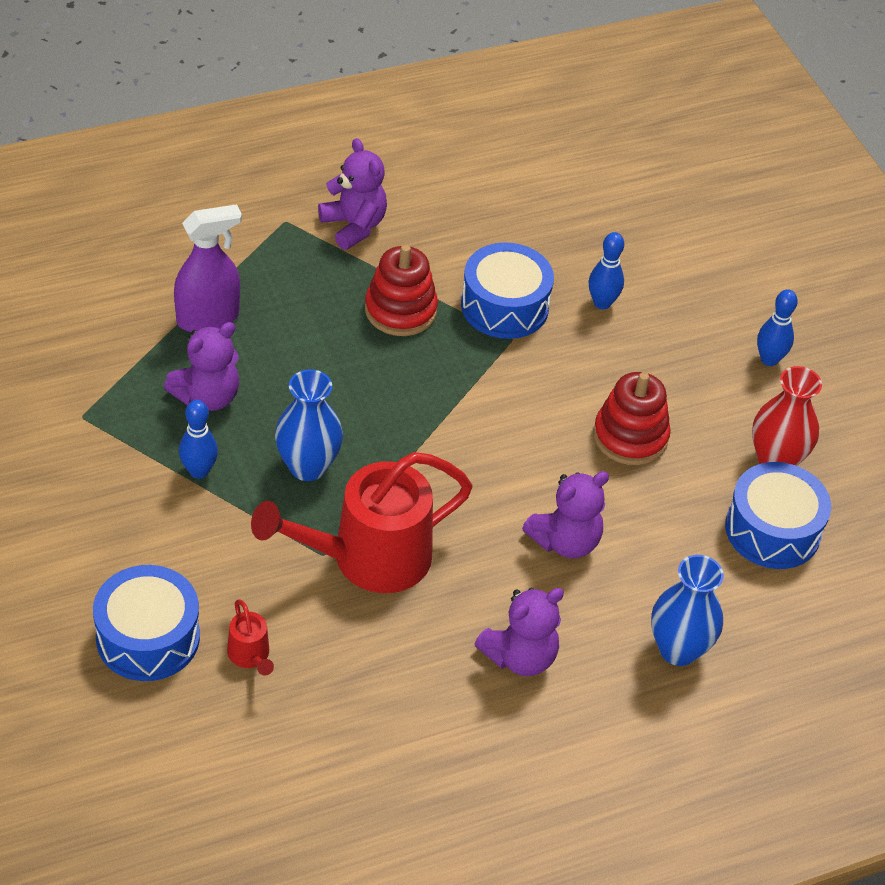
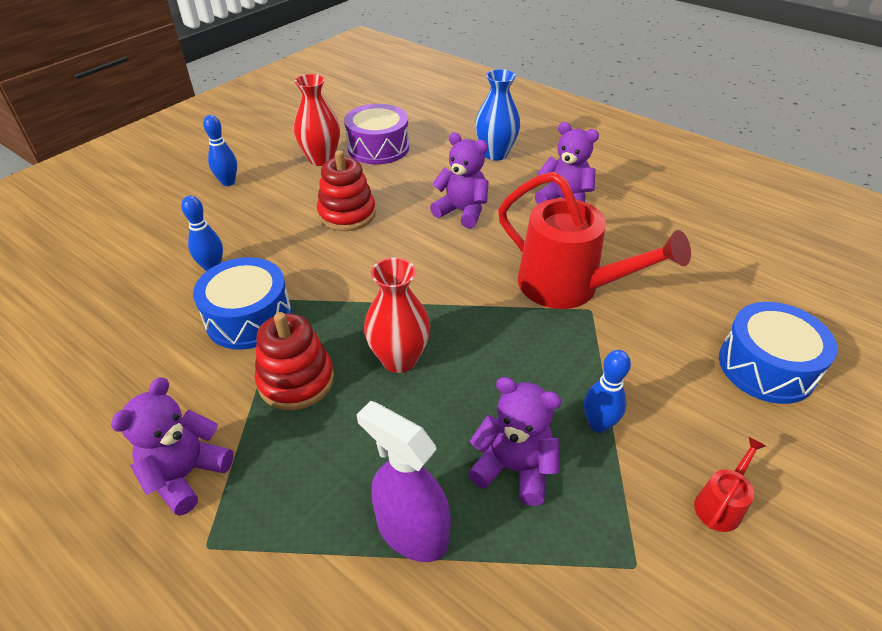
camera: 115 degrees left, 5 degrees down
(250, 656) = (707, 306): red watering can -> red watering can (720, 504)
(307, 466) = (523, 356): blue vase -> none
(372, 382) = (399, 359): none -> red vase
(772, 530) = (378, 148): blue drum -> purple drum

